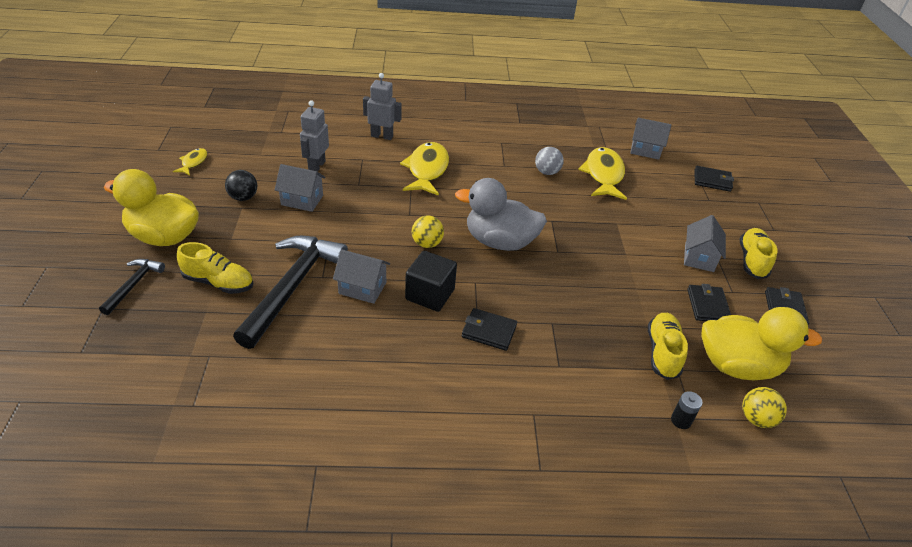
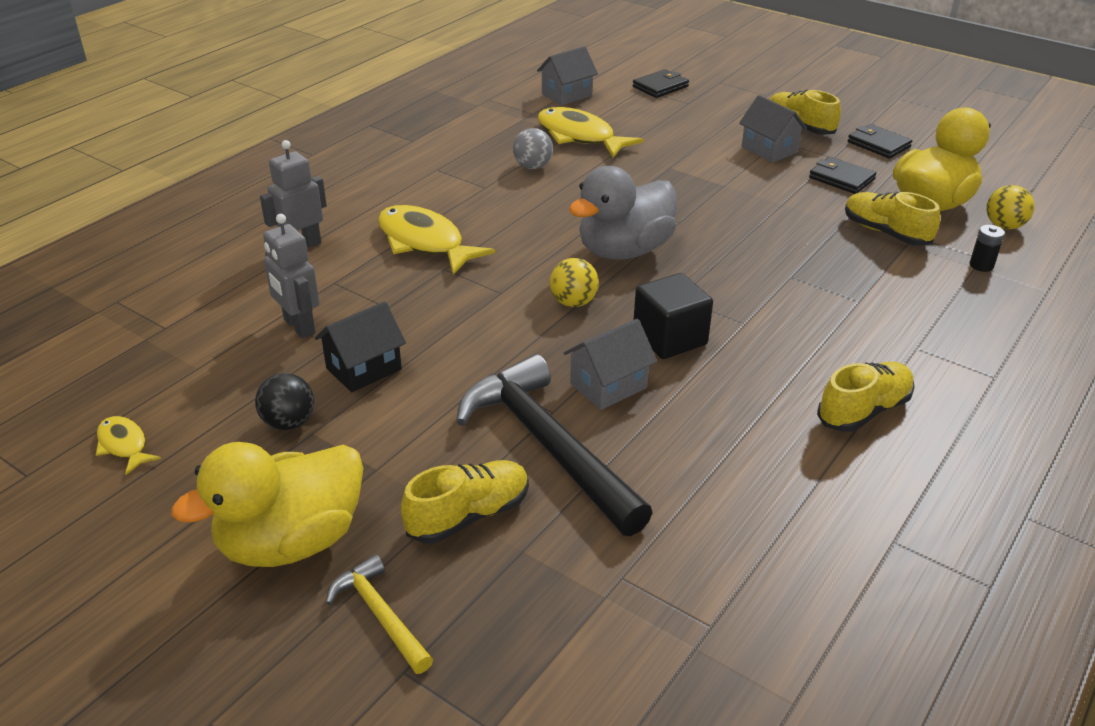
camera: 50 degrees left, 5 degrees down
(133, 285) = (380, 615): black hammer -> yellow hammer
(302, 200) = (364, 369): grey house -> black house
(436, 409) = (863, 411): none -> yellow shoe
(489, 331) = (769, 323): black wallet -> none

